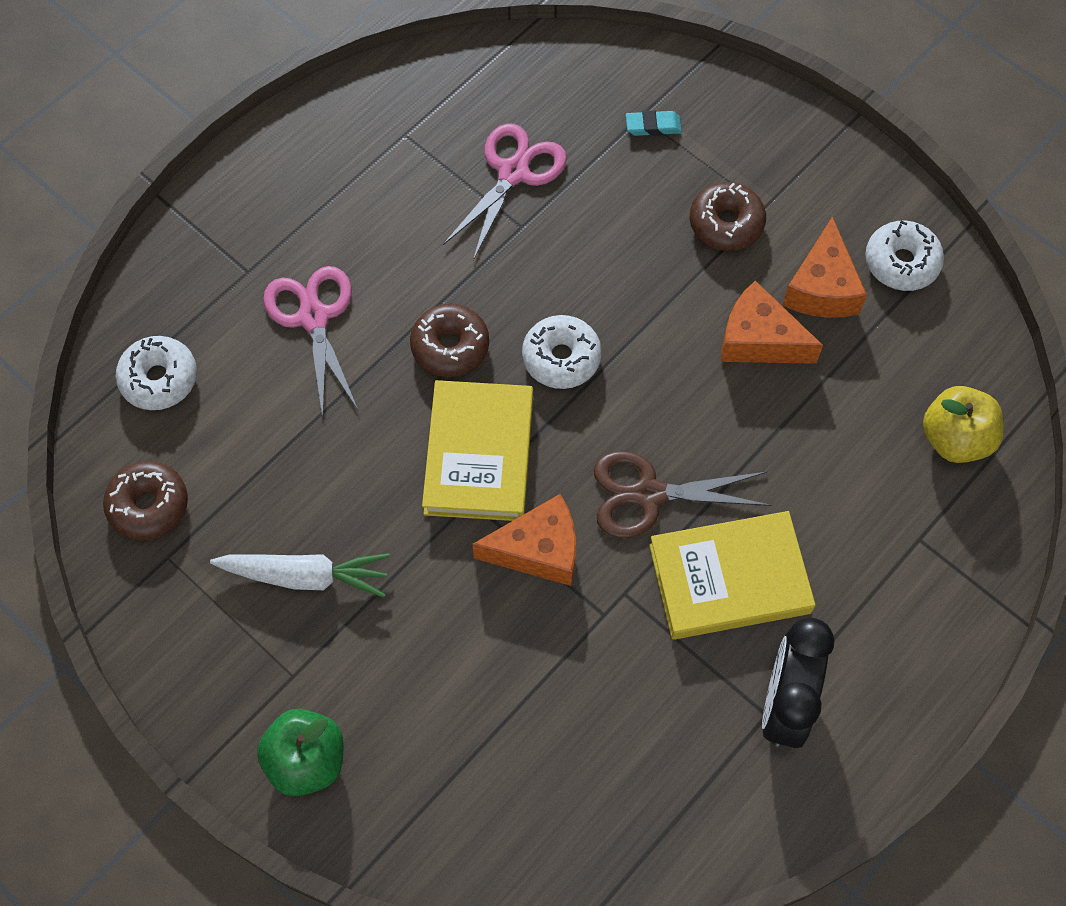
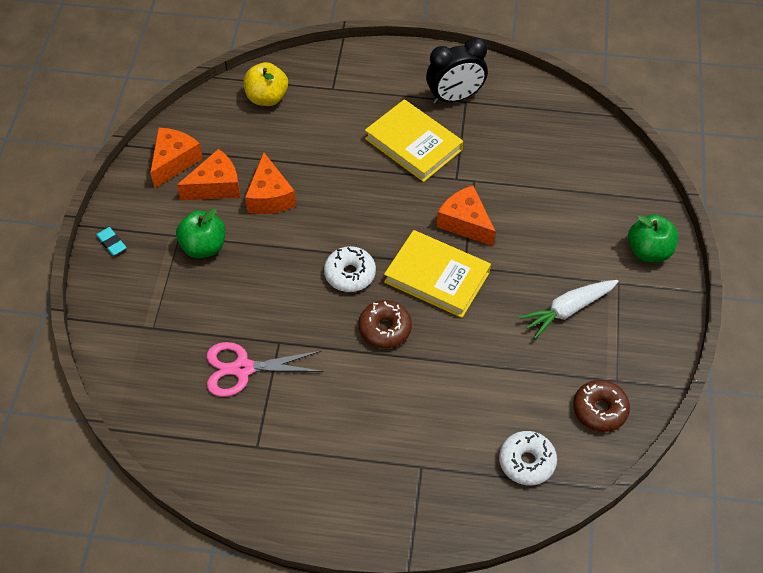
camera: 125 degrees left, 10 degrees down
(305, 576) = (567, 310): white carrot -> white carrot turned 90 degrees counterclockwise
(313, 317) = (422, 409): pink scissors -> none
(479, 455) = (437, 277): yellow book -> yellow book turned 60 degrees clockwise
(648, 494) = (397, 196): brown scissors -> none
(653, 126) = (156, 317): turquoise eraser -> turquoise eraser (111, 243)
(726, 223) = (204, 247): brown donut -> green apple
(901, 262) = (174, 161): white donut -> orange cheese

